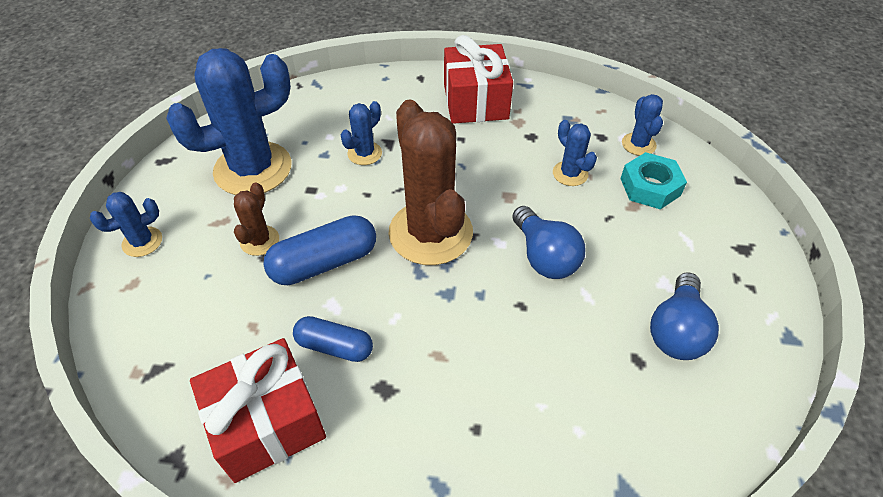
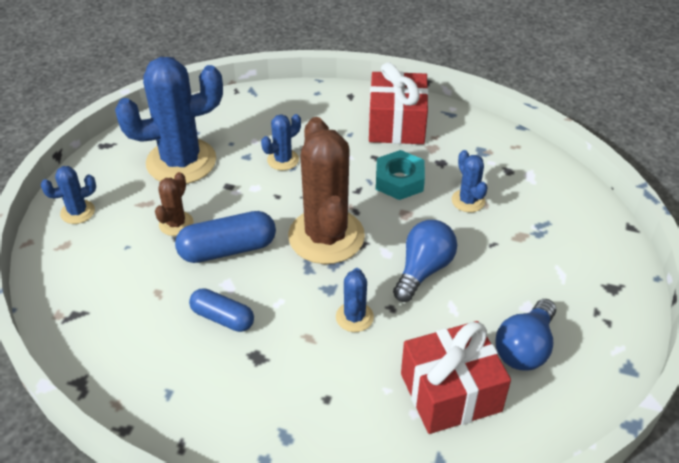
camera: 10 degrees right, 5 degrees down
(267, 423) = (156, 368): red gift -> red gift (450, 392)
(544, 256) = (423, 270): blue light bulb -> blue light bulb turned 135 degrees counterclockwise
(638, 144) = (542, 182): blue cactus -> blue cactus (354, 317)
(650, 187) = (540, 222): turquoise nut -> turquoise nut (399, 181)

